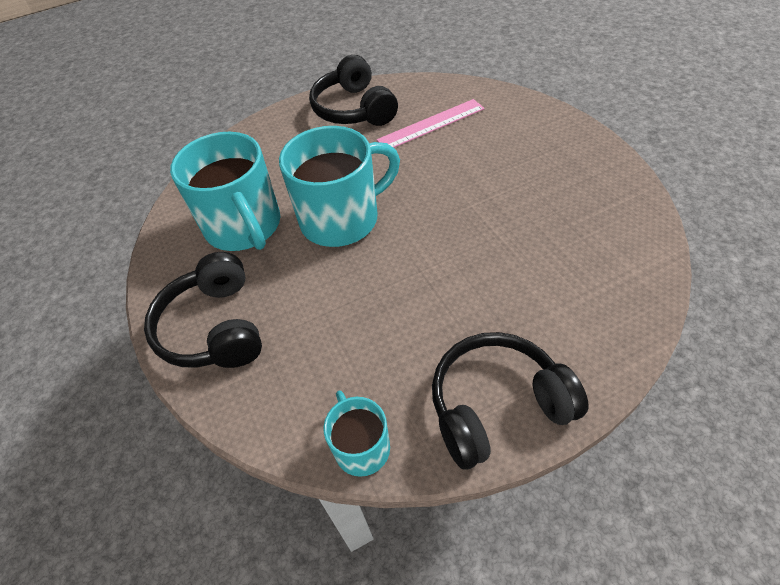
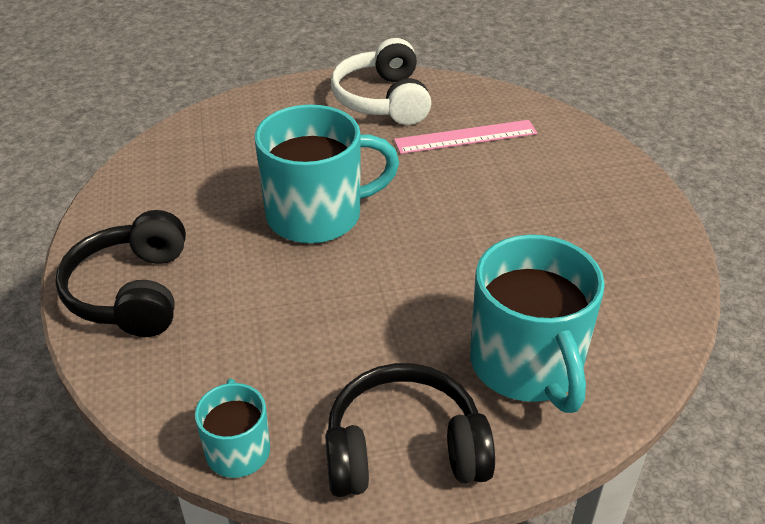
camera: 10 degrees right, 10 degrees down
(244, 226) = (206, 197): turquoise mug -> turquoise mug (527, 365)
(354, 109) = (383, 100): black headphones -> white headphones

